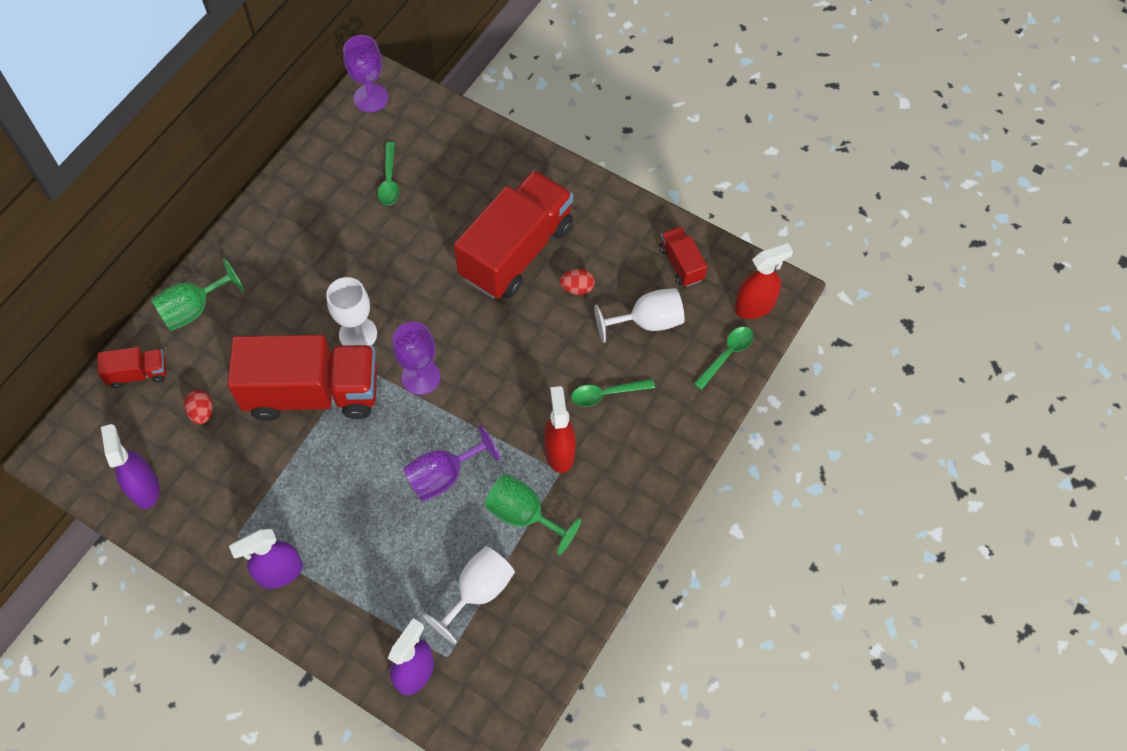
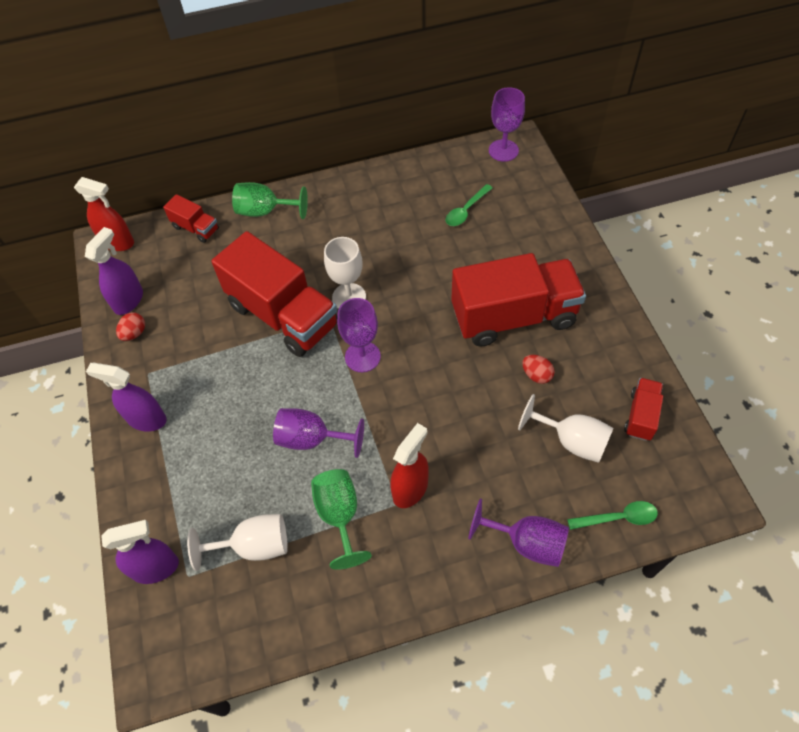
camera: 45 degrees right, 5 degrees down
(202, 413) = (206, 278): red egg -> red egg (134, 333)
(606, 394) = (487, 472): green spoon -> none
(679, 423) = (526, 542): none -> purple goblet
(755, 306) = (679, 496): red spray bottle -> red spray bottle (118, 242)

